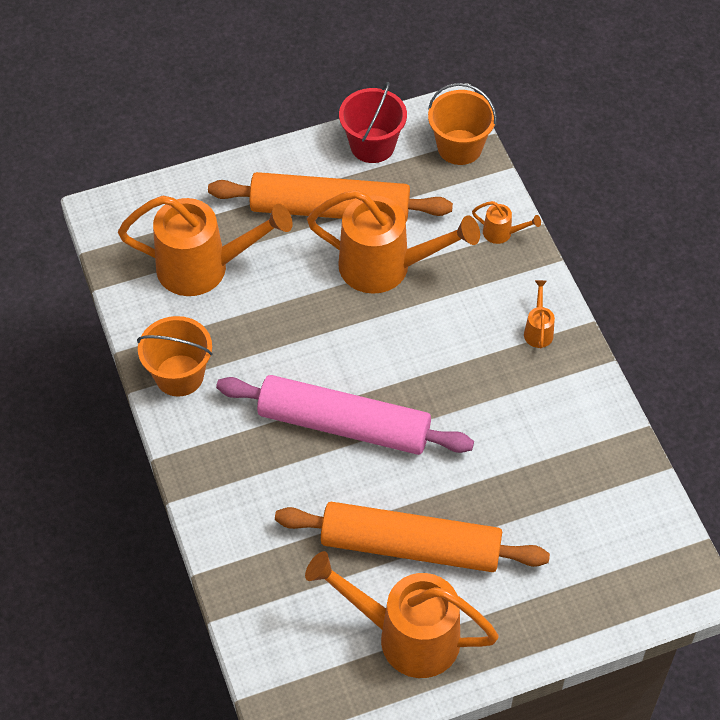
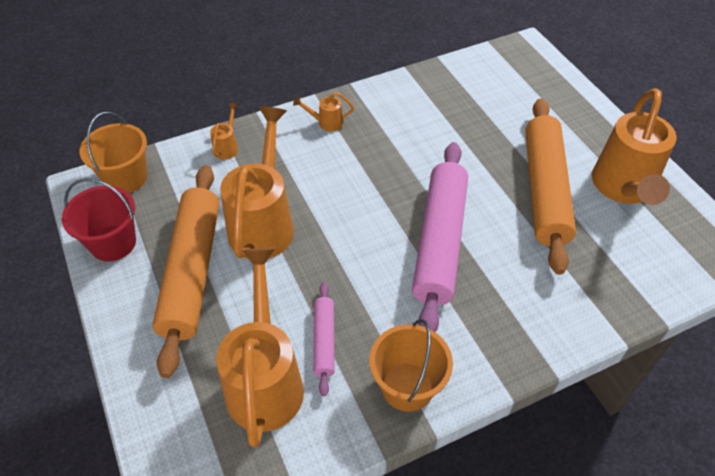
camera: 95 degrees left, 5 degrees down
(237, 313) = (324, 341): none -> pink rolling pin

